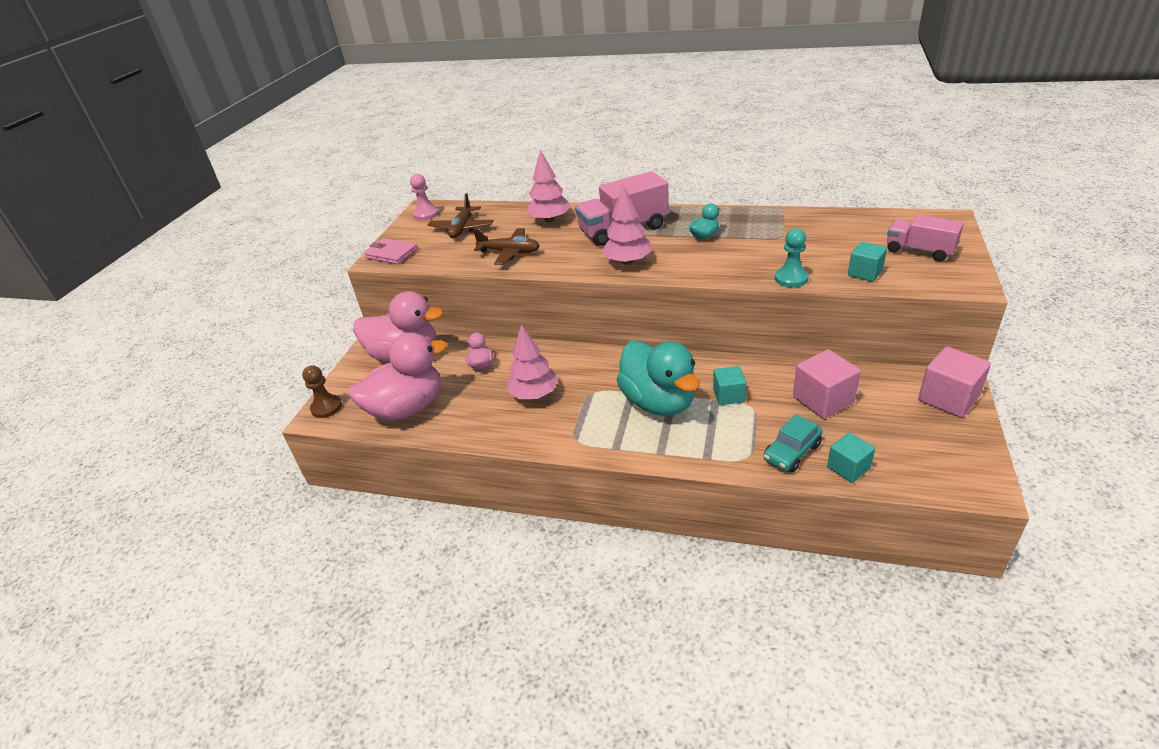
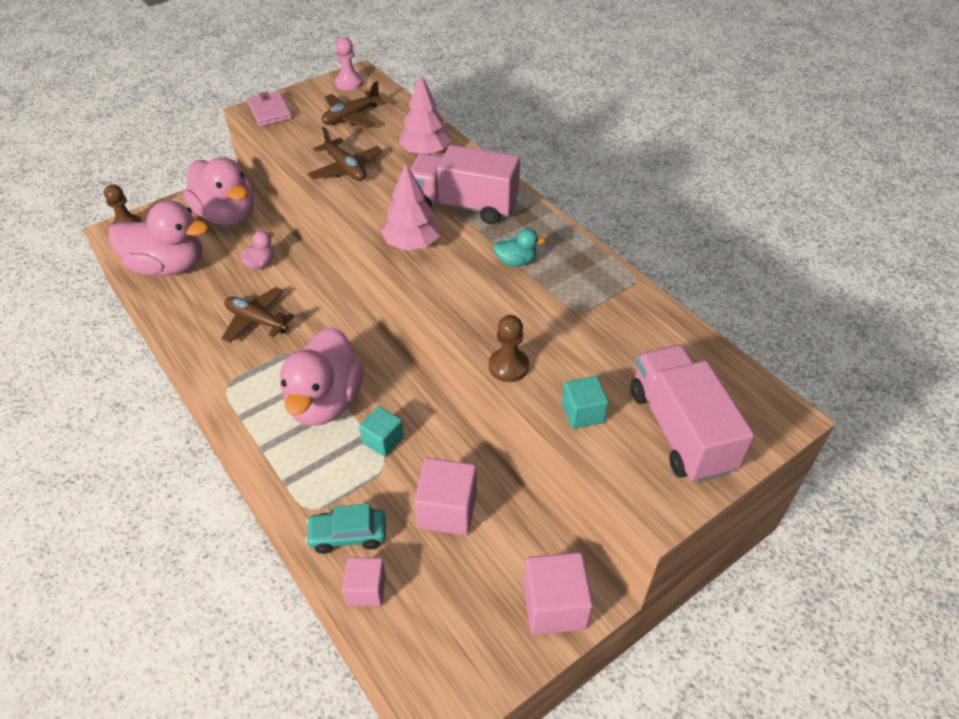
camera: 35 degrees right, 10 degrees up
(534, 394) = (256, 320): pink tree -> brown plane
(658, 402) = (325, 402): turquoise duck -> pink duck
(791, 278) = (508, 366): turquoise pawn -> brown pawn
(848, 468) = (366, 589): turquoise cube -> pink cube
(919, 251) = (680, 430): pink truck -> pink truck, size x1.58

